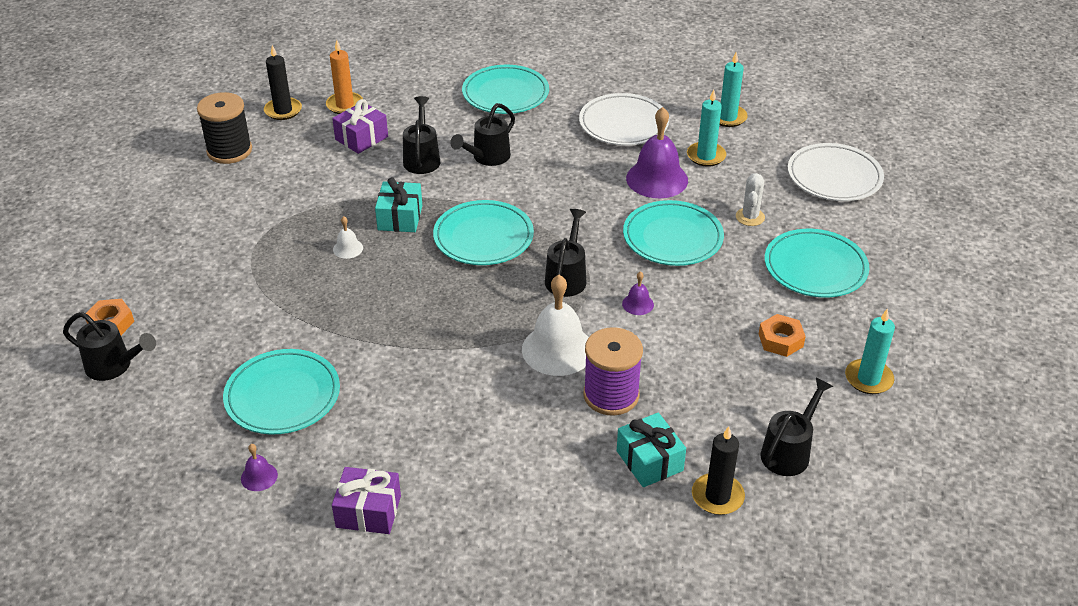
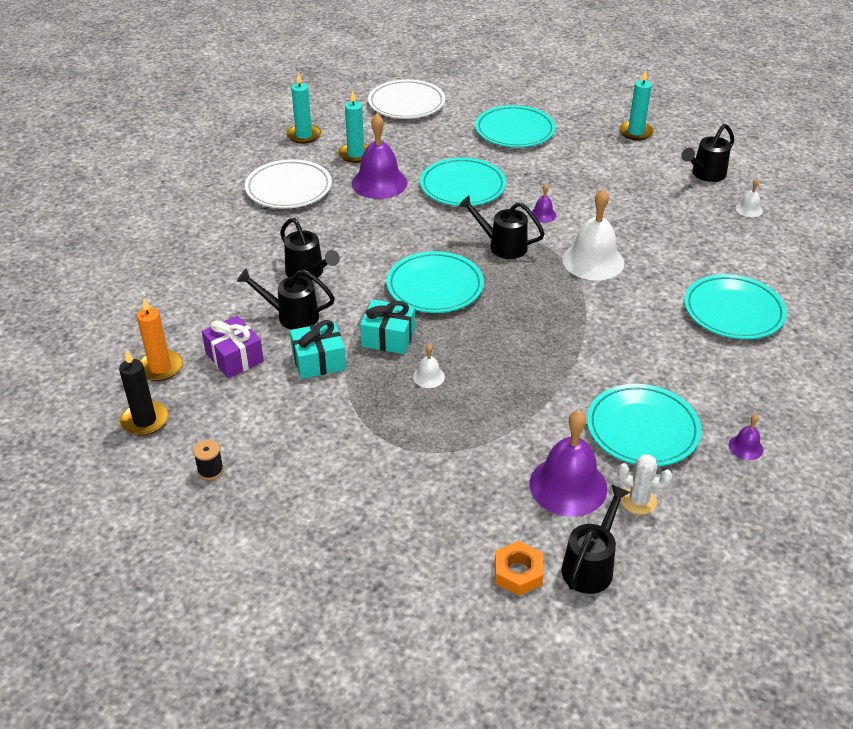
camera: 80 degrees left, 0 degrees up
(208, 347) = (568, 486): none -> purple bell
(229, 151) = (210, 470): black spool -> black spool, size x0.45
(368, 511) = (780, 379): purple gift -> none
(505, 94) = (201, 251): turquoise plate -> turquoise plate (733, 311)
(611, 395) = (648, 241): purple spool -> none
(649, 461) = (716, 233): turquoise gift -> turquoise gift (319, 361)
(717, 496) = (749, 209): black candle -> white bell
(750, 217) = (446, 147): white cactus -> white cactus (638, 501)
(780, 340) = (593, 159): orange nut -> none
(789, 451) = (705, 174): black watering can -> black watering can turned 90 degrees counterclockwise

